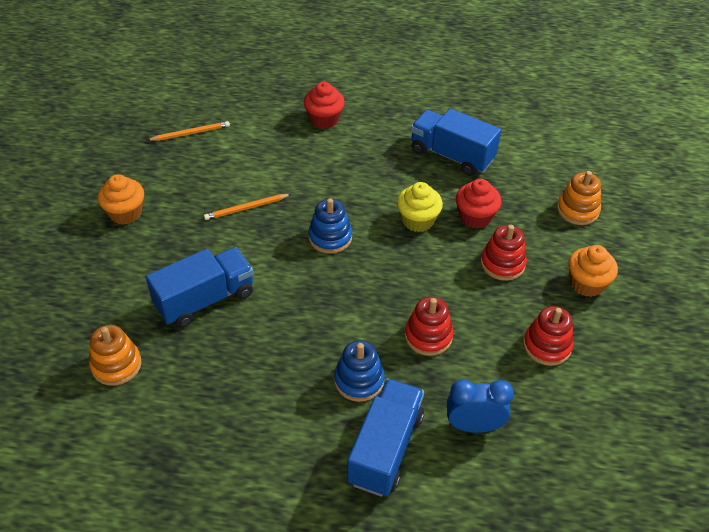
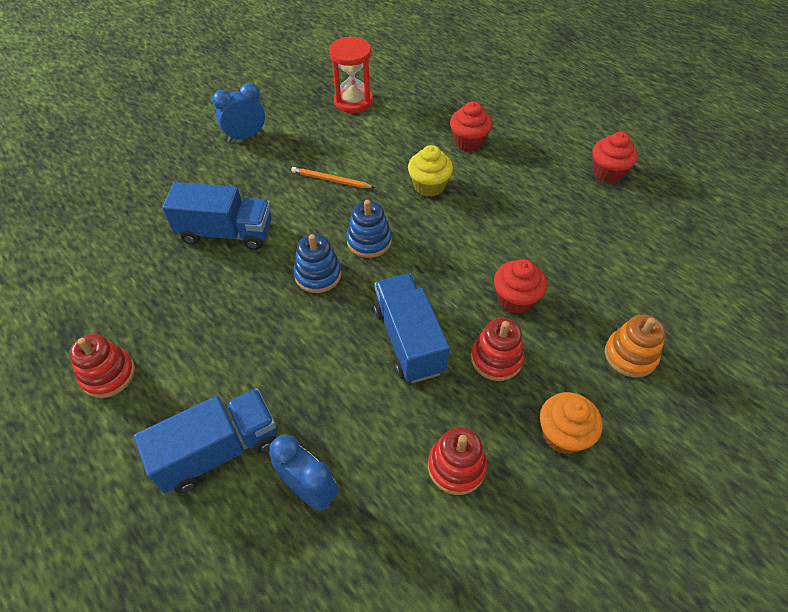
camera: 40 degrees right, 5 degrees up
(116, 365) = (120, 243): orange stacking toy -> none
(125, 213) = (245, 136): orange cupcake -> blue clock
(191, 133) = (353, 101): orange pencil -> red hourglass
(359, 380) = (262, 376): blue stacking toy -> blue stacking toy (318, 275)
(417, 220) = (458, 271): yellow cupcake -> yellow cupcake (429, 186)
(428, 336) = (358, 378): red stacking toy -> red stacking toy (108, 375)
(447, 92) = (607, 172): none -> red cupcake
(452, 155) = (552, 231): blue truck -> blue truck (408, 340)

